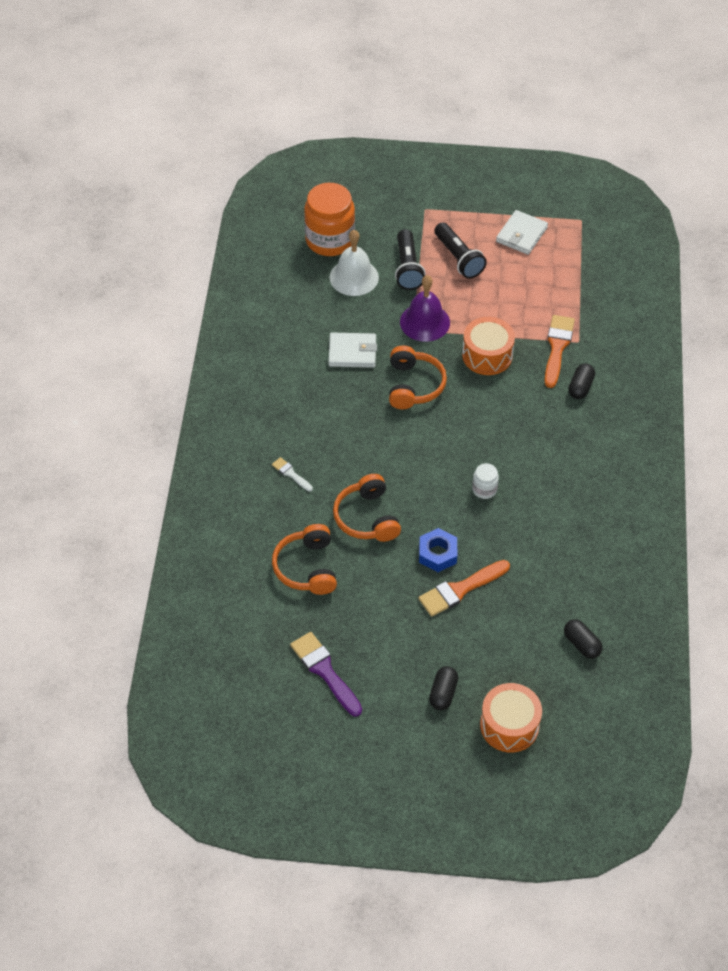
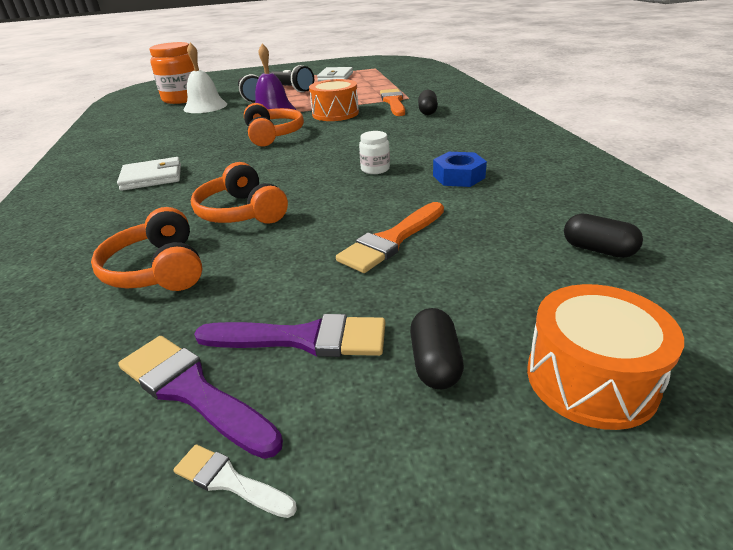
camera: 15 degrees left, 20 degrees down
(291, 474) = (139, 202): white brush -> white brush (229, 481)
(352, 352) = (208, 132): white wallet -> white wallet (152, 177)
(383, 656) = (302, 339): none -> purple brush
(437, 554) = (344, 219): blue nut -> blue nut (458, 176)

